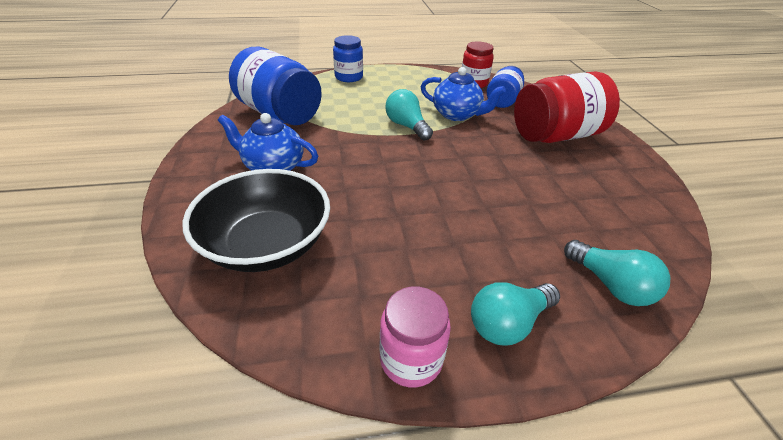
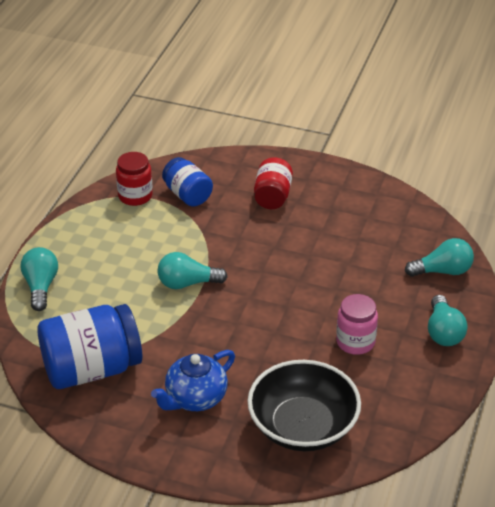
camera: 60 degrees left, 0 degrees up
(349, 77) = (41, 286): blue jar -> turquoise light bulb
(411, 359) = (444, 385): pink jar -> pink jar (355, 342)
(457, 114) = (191, 239): blue teapot -> none
(555, 136) = (272, 196): red jar -> red jar, size x0.58

